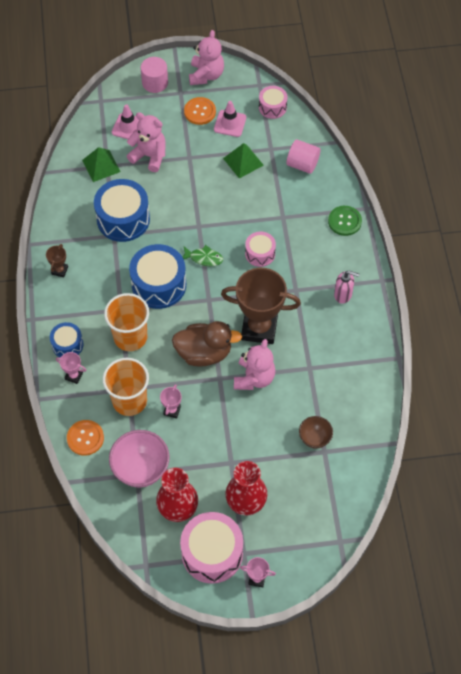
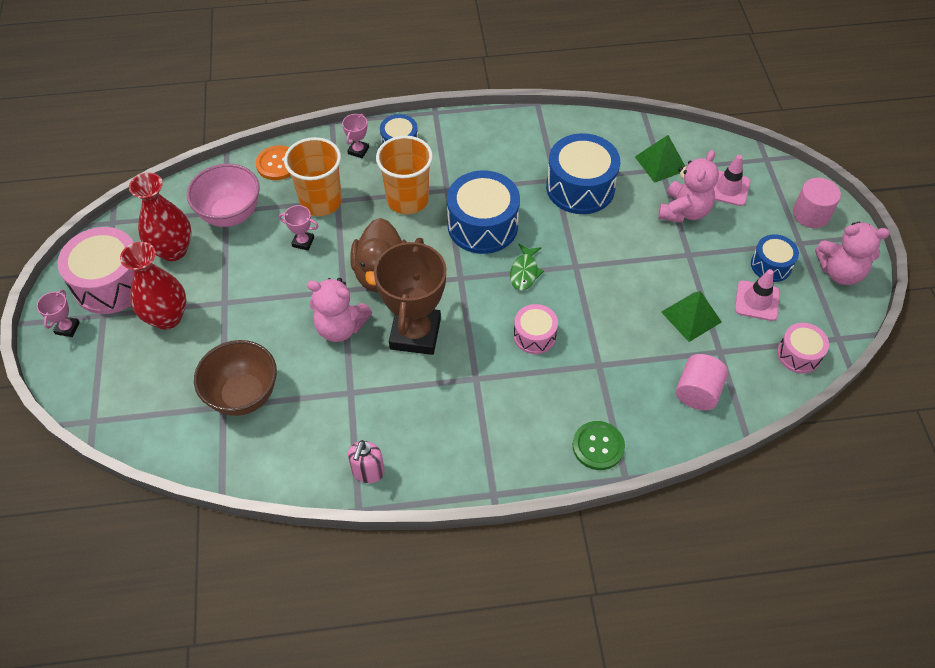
camera: 90 degrees right, 5 degrees down
(59, 270) = (501, 132): brown trophy -> none
(200, 112) = (771, 265): orange button -> blue drum
(314, 438) = (243, 395): brown bowl -> brown bowl, size x1.73
(343, 295) = (467, 439): pink soap dispenser -> pink soap dispenser (368, 472)

